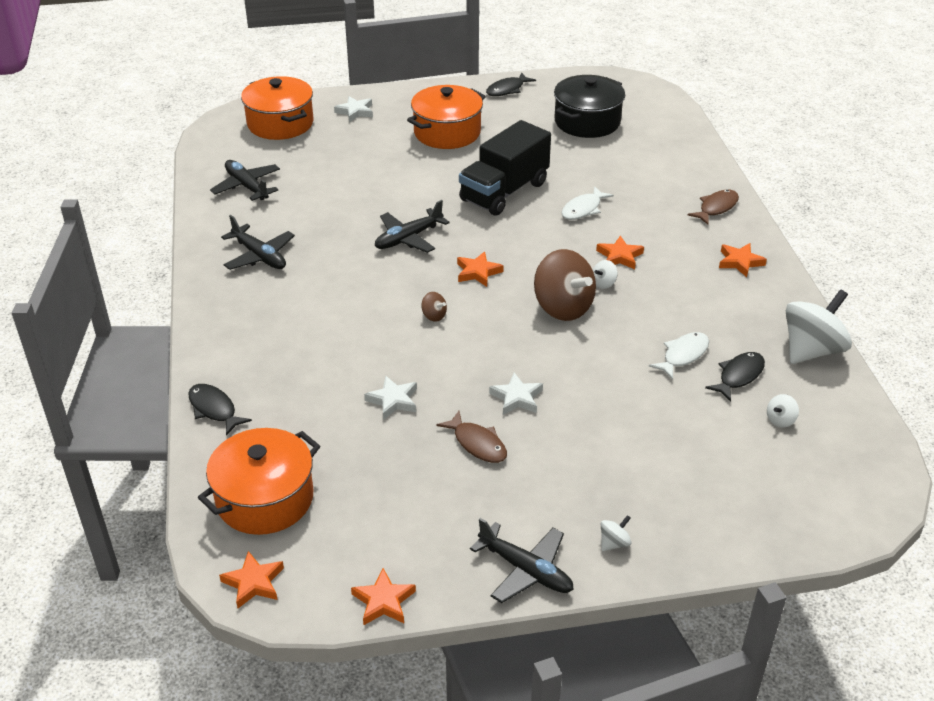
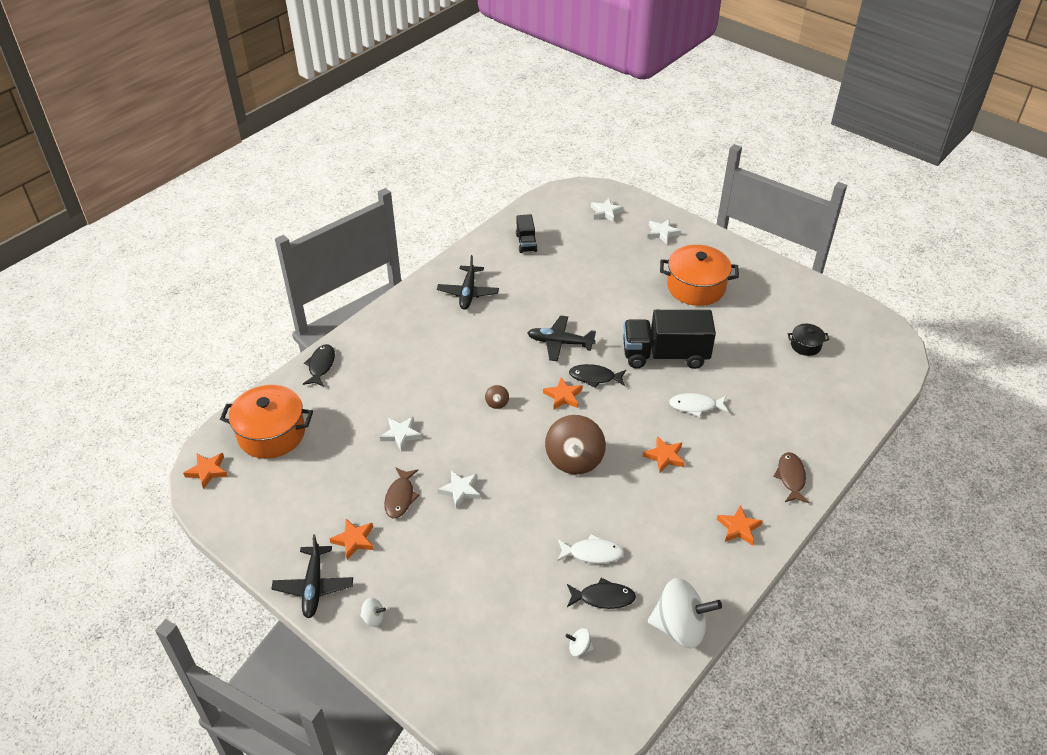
camera: 50 degrees right, 5 degrees up
(247, 186) = (526, 243): black plane -> black truck
(280, 123) = (606, 212): orange pot -> white star
(383, 601) = (237, 535): orange star -> orange star (354, 540)
(507, 89) = (788, 282): black fish -> black fish (594, 377)
(587, 122) = (805, 345): black pot -> black pot, size x0.49
(603, 283) = (624, 465): white spinning top -> none
(716, 208) = (791, 477): brown fish -> brown fish turned 90 degrees counterclockwise

